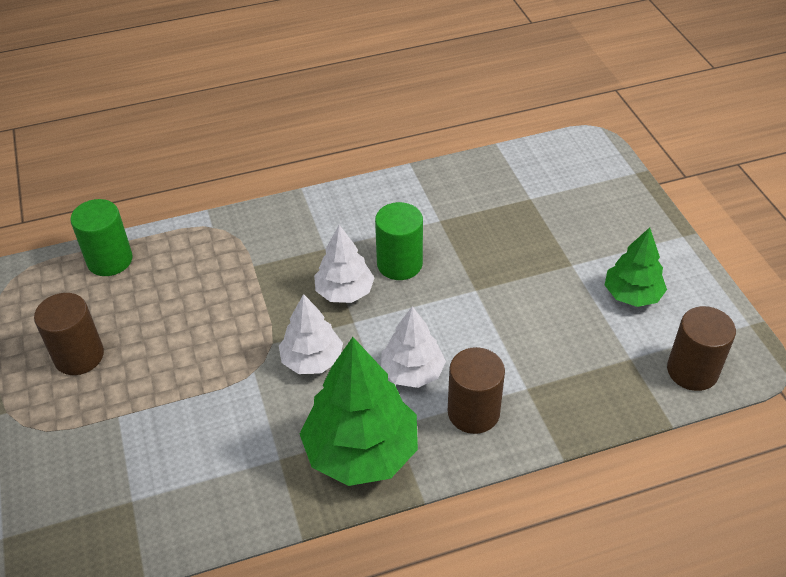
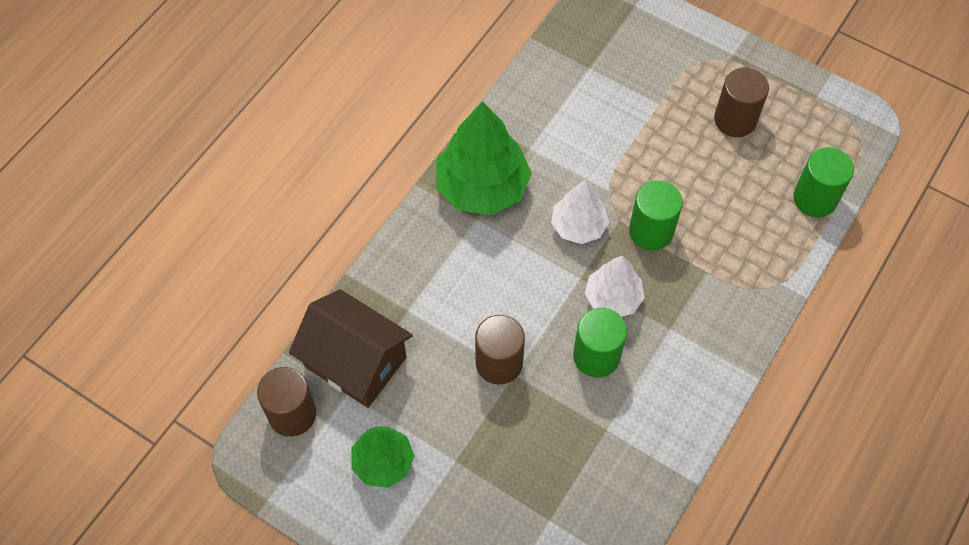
camera: 140 degrees right, 15 degrees up
(259, 318) = (651, 231): none -> green cylinder
(412, 372) = (500, 266): white tree -> none
(473, 412) = (431, 265): brown cylinder -> brown cylinder (499, 363)
(606, 376) = (355, 362): none -> brown house

